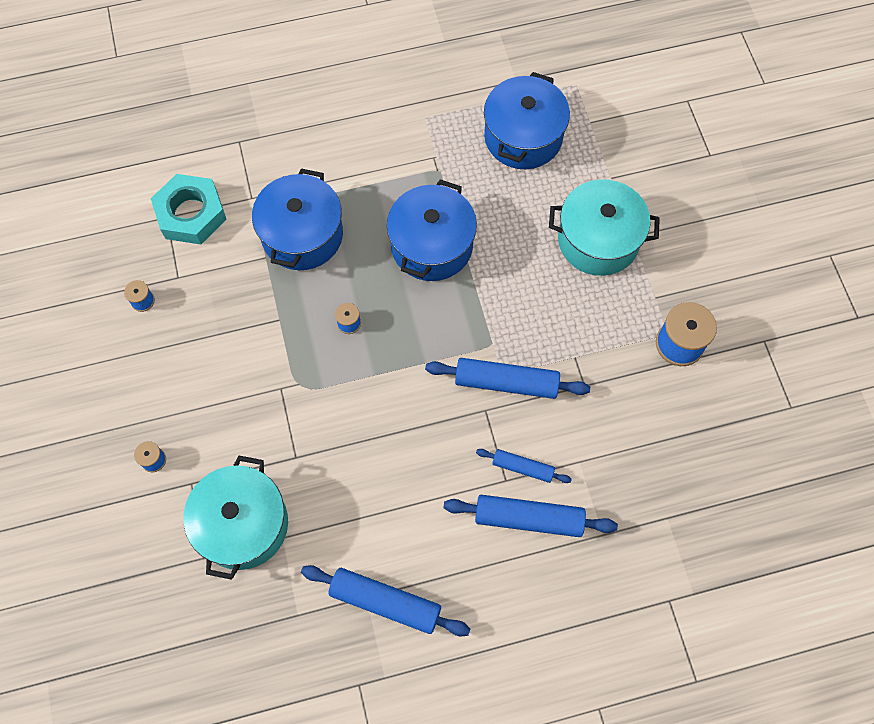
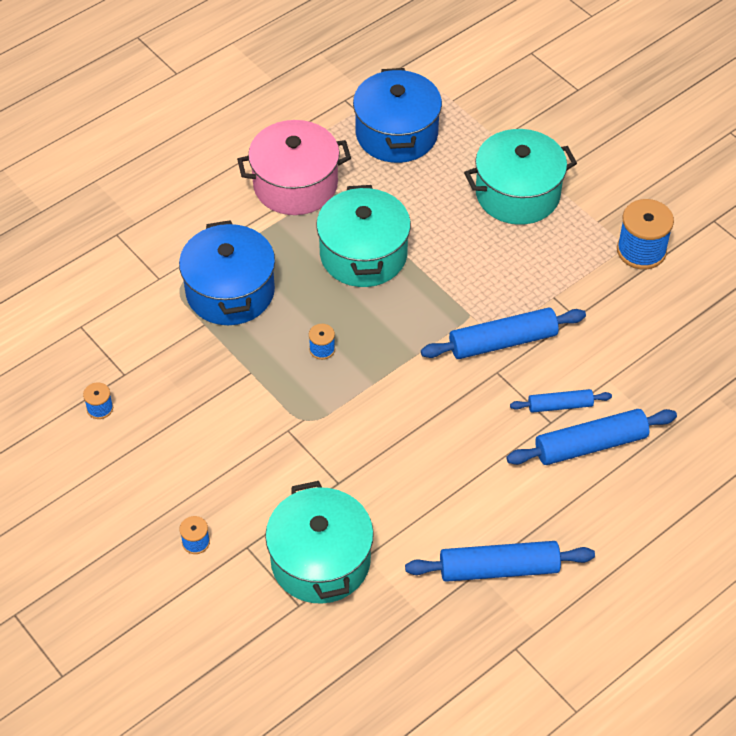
camera: 25 degrees left, 15 degrees down
(191, 214) = (104, 314): turquoise nut -> none
(410, 153) = (295, 185): none -> pink pot
(431, 245) = (363, 254): blue pot -> turquoise pot

